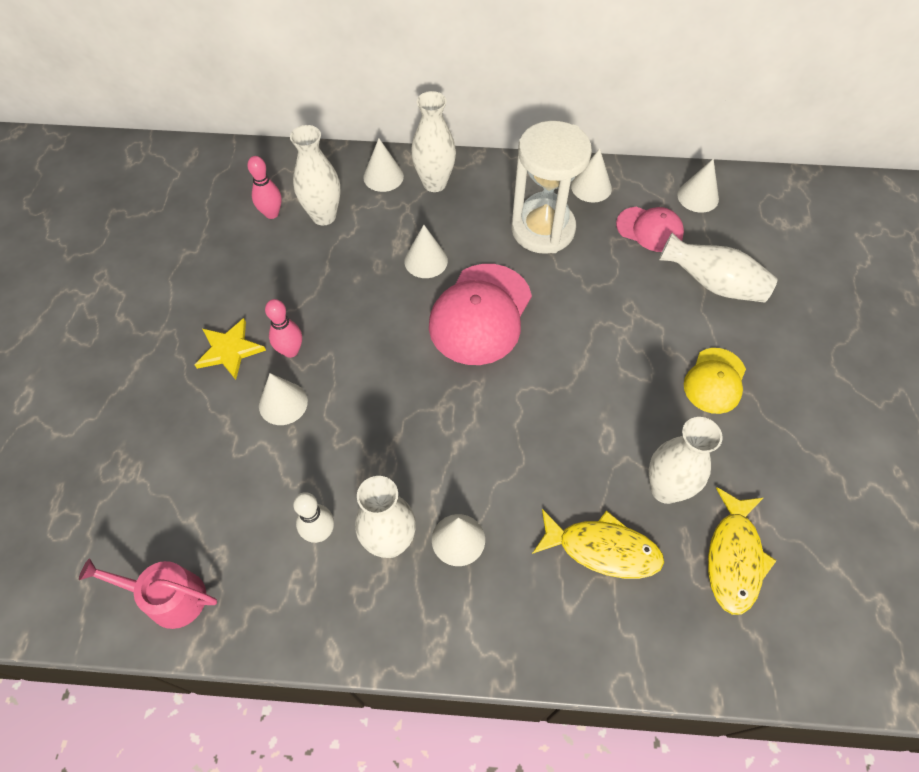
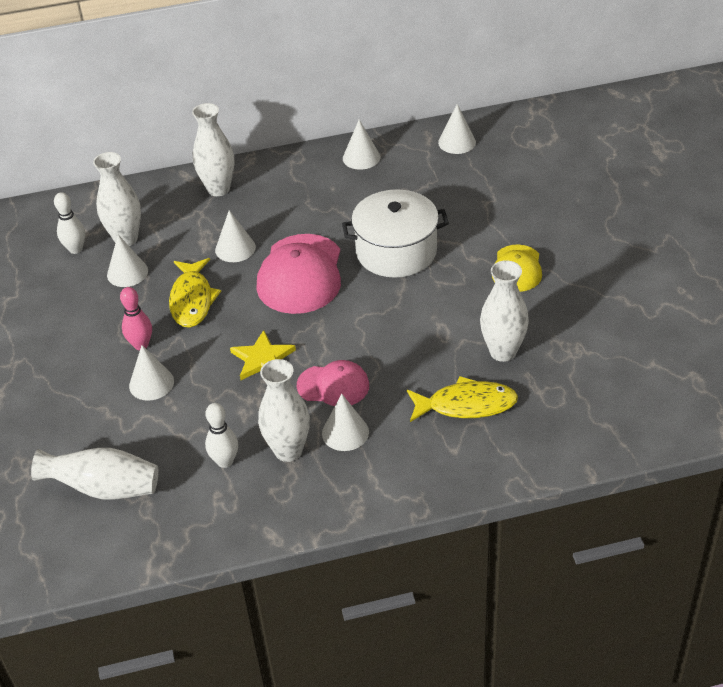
camera: 15 degrees left, 15 degrees down
(169, 597) = (112, 541): pink watering can -> none
(229, 350) = (84, 359): yellow star -> yellow star (262, 359)
(271, 213) = (75, 249): pink bowling pin -> white bowling pin
(383, 176) = (168, 195): white cone -> white cone (127, 273)
(543, 229) = (330, 199): white hourglass -> none
(590, 316) = (396, 251): none -> white pot
(649, 229) = (424, 176): pink cap -> pink cap (333, 385)
(713, 284) = (492, 202): white vase -> white vase (104, 489)
(734, 558) = (572, 381): yellow fish -> yellow fish (192, 300)

